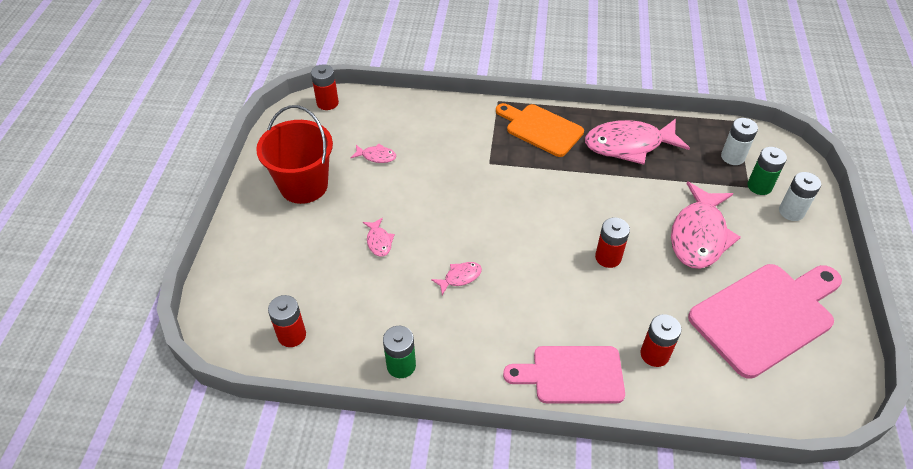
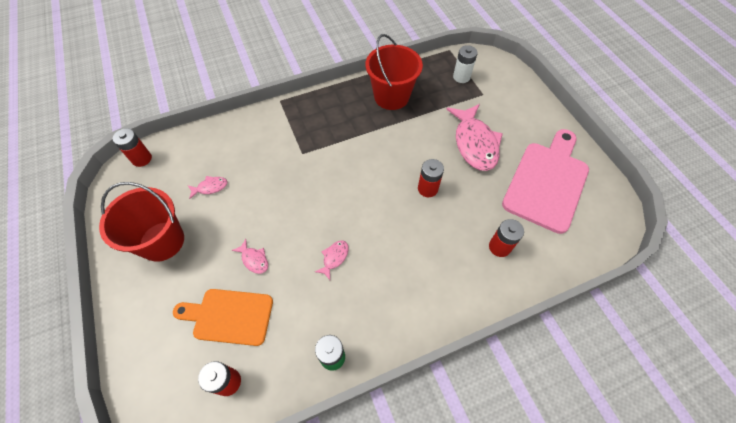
camera: 30 degrees left, 10 degrees up
(541, 129) = (324, 110): orange cutting board -> orange cutting board (229, 316)
(571, 374) = (457, 293): pink cutting board -> none
(629, 145) = (391, 96): pink fish -> red bucket
(759, 186) = (489, 91): green battery -> none
(791, 211) = (518, 100): white battery -> none

